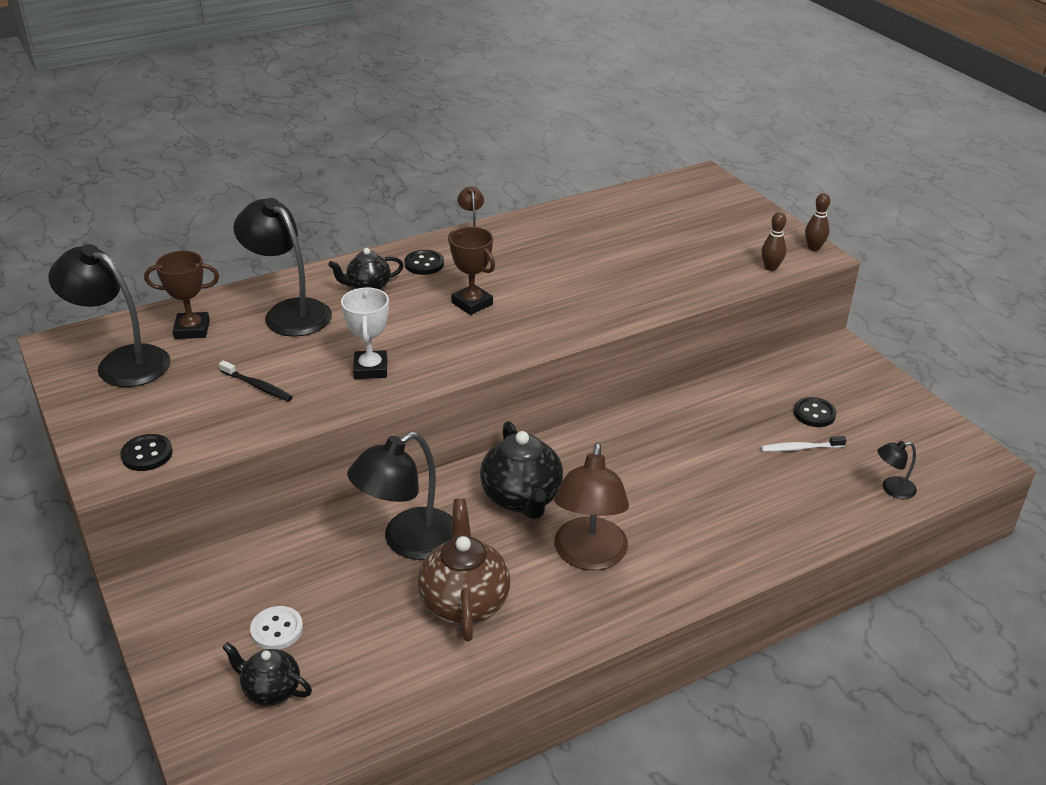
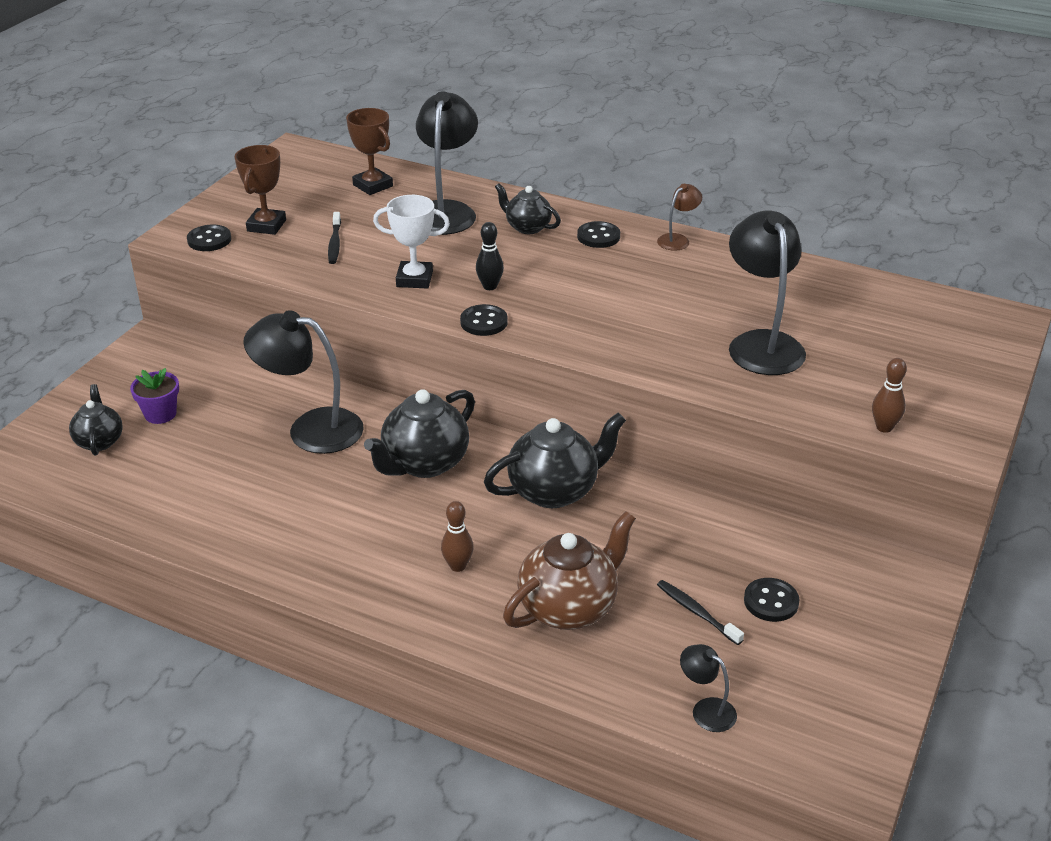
camera: 55 degrees right, 0 degrees up
(122, 362) = (302, 180): black lamp -> black lamp (761, 343)
(277, 630) = (160, 414): white button -> purple flower pot
(370, 369) = (414, 279): white trophy -> white trophy turned 45 degrees clockwise
(428, 339) = (490, 286): none -> black bowling pin
(464, 602) = (267, 489): brown teapot -> brown teapot (569, 607)
(472, 303) = (570, 284): brown trophy -> brown trophy (266, 225)
(474, 362) = (484, 322): none -> black button
(589, 556) = (387, 534): brown lamp -> none
(619, 449) = (554, 491): none -> black teapot
(800, 448) = (697, 612): white toothbrush -> black toothbrush
(813, 248) = (973, 443): brown bowling pin -> brown bowling pin (458, 566)

